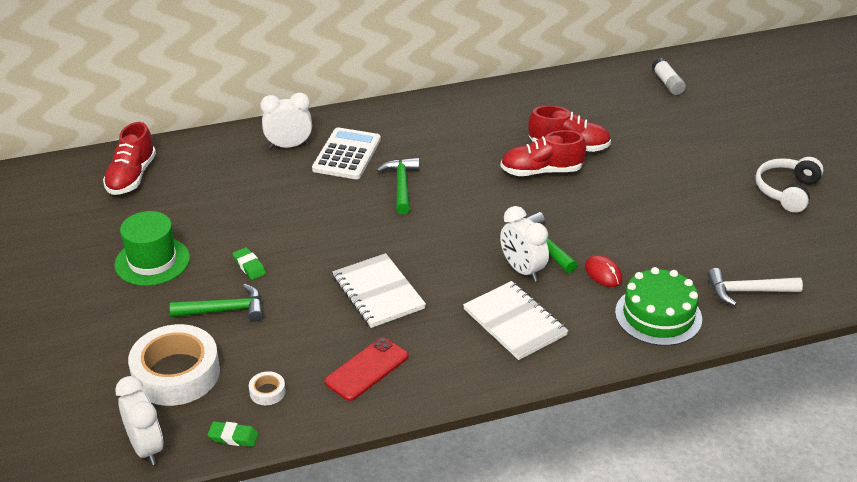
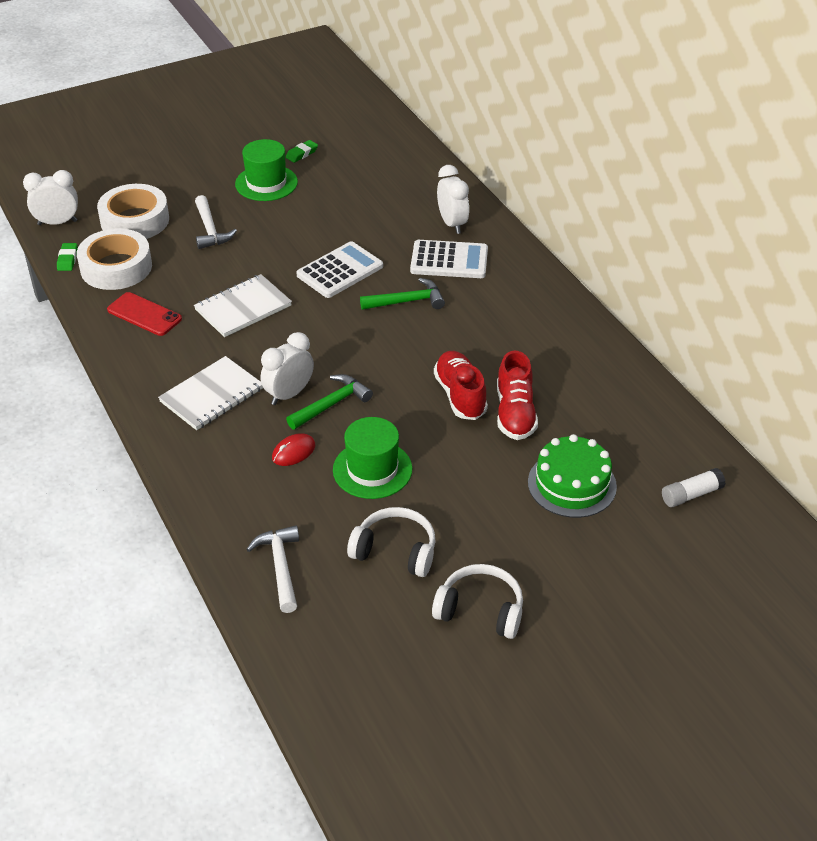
camera: 80 degrees right, 5 degrees up
(131, 177) = (378, 149): red shoe -> none
(146, 448) = (57, 223): white clock -> white clock turned 150 degrees counterclockwise
(225, 310) = (210, 230): green hammer -> white hammer
(249, 266) = (268, 232): green eraser -> green eraser (302, 154)
(267, 392) = (116, 267): white tape -> white tape, size x2.46
(338, 222) = (340, 271): none -> white calculator
(630, 229) = (372, 469): none -> green hat
(658, 315) = (232, 495): green cake -> green cake (572, 484)
(727, 226) = (395, 551): none -> white headphones

